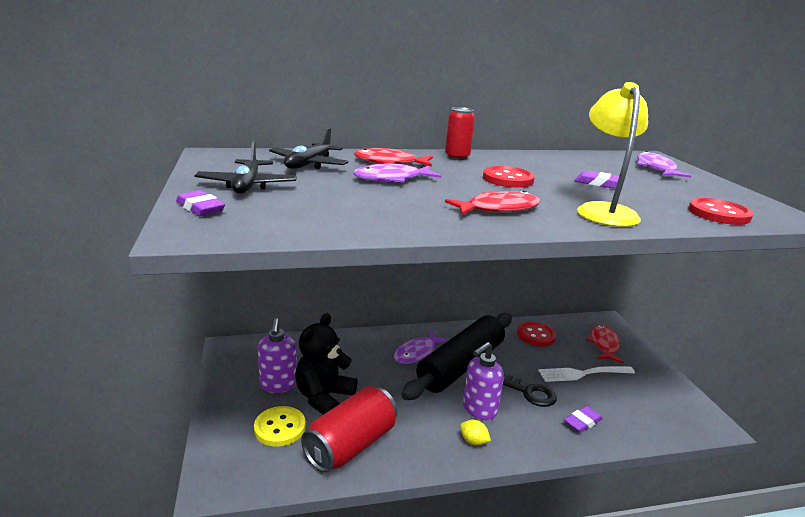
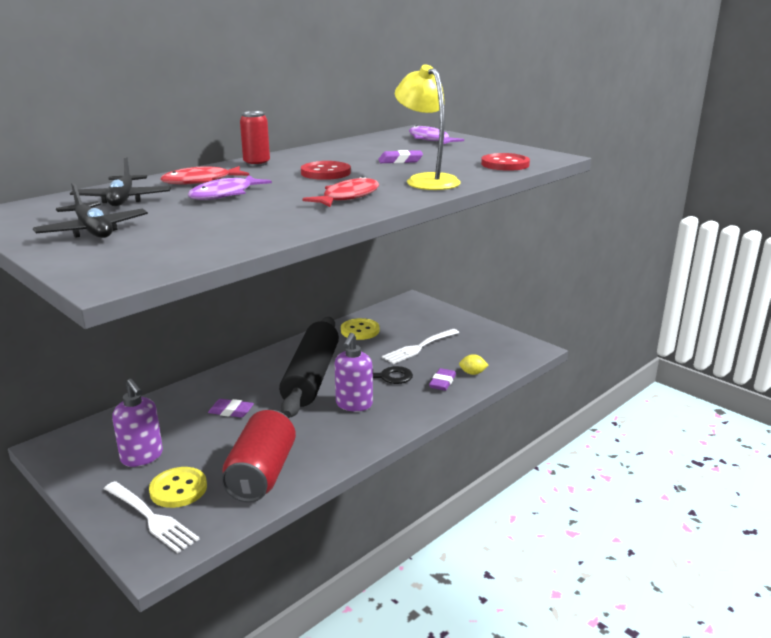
camera: 30 degrees left, 0 degrees up
(200, 208) = (81, 259): purple eraser -> purple eraser (231, 411)
(241, 445) = (151, 518): none -> white fork
(324, 397) = (201, 449): black teddy bear -> none
(417, 353) = (262, 381): purple fish -> none
(473, 441) = (366, 429): yellow lemon -> yellow lemon (472, 373)
(536, 335) = (360, 331): red button -> yellow button
(604, 344) = (421, 319): red fish -> none

